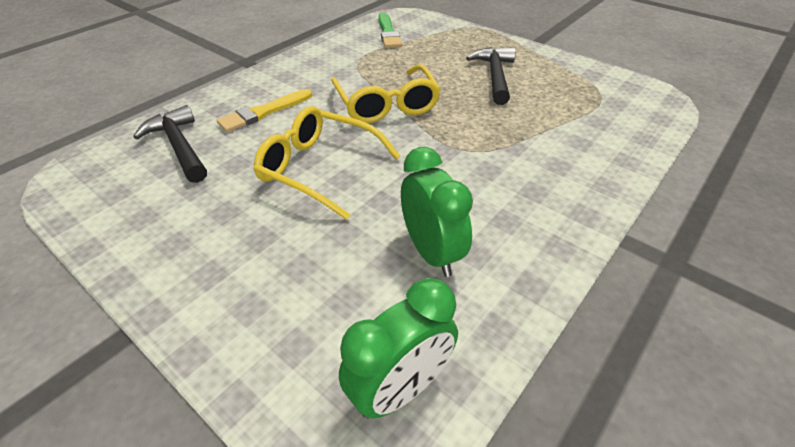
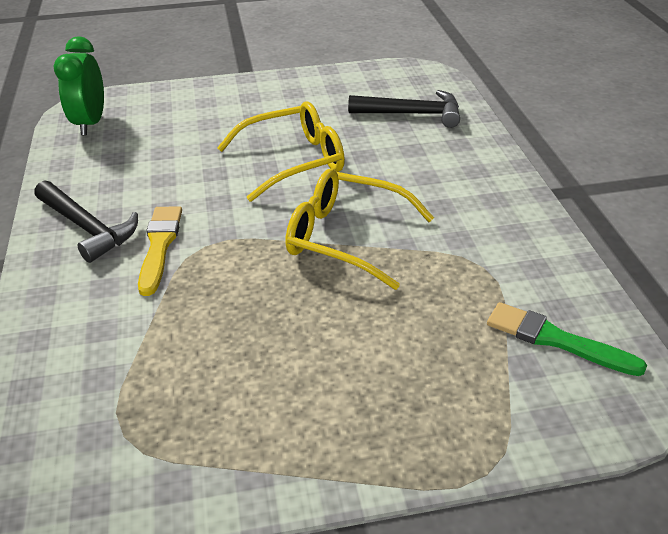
camera: 130 degrees right, 5 degrees down
(263, 112) = (423, 163): yellow brush -> yellow brush (159, 246)
(431, 252) = (140, 169): green clock -> none
(495, 76) = (300, 365): black hammer -> black hammer (87, 228)

